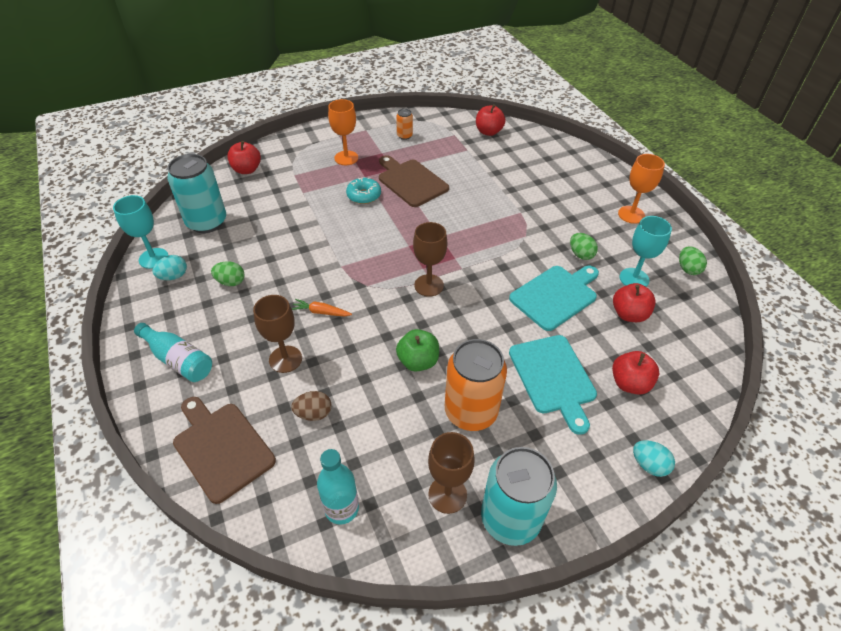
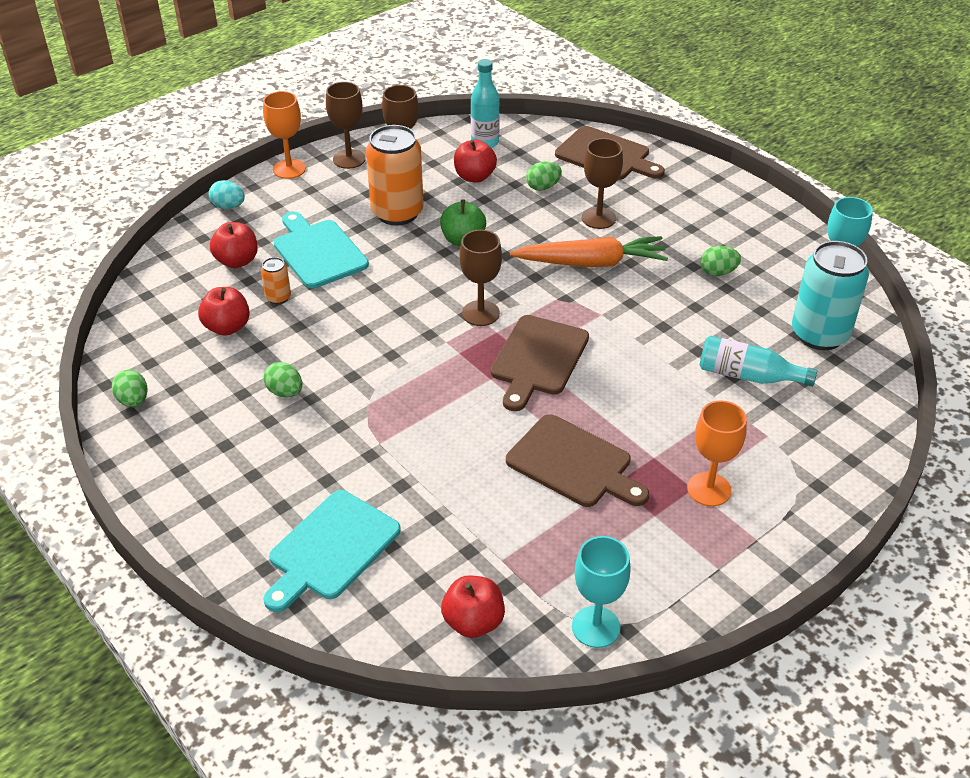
camera: 165 degrees right, 5 degrees down
(173, 276) = (788, 265): turquoise egg -> none
(178, 360) = (701, 199): turquoise bottle -> turquoise bottle (748, 375)
(247, 170) = (849, 429): red apple -> red apple (474, 177)
(314, 413) = (543, 187): brown egg -> green egg
(321, 312) = (591, 263): orange carrot -> orange carrot, size x2.15
(364, 195) = (633, 421): turquoise donut -> none
(402, 243) = (538, 359): none -> brown cutting board
(404, 136) = (635, 569): orange can -> orange can (278, 297)
(510, 518) = (349, 159): turquoise can -> brown goblet
(555, 296) = (319, 331): turquoise cutting board -> turquoise cutting board (331, 548)
(631, 214) = (200, 476): orange goblet -> orange goblet (289, 169)
(634, 278) = (213, 372): turquoise goblet -> turquoise goblet (596, 627)

